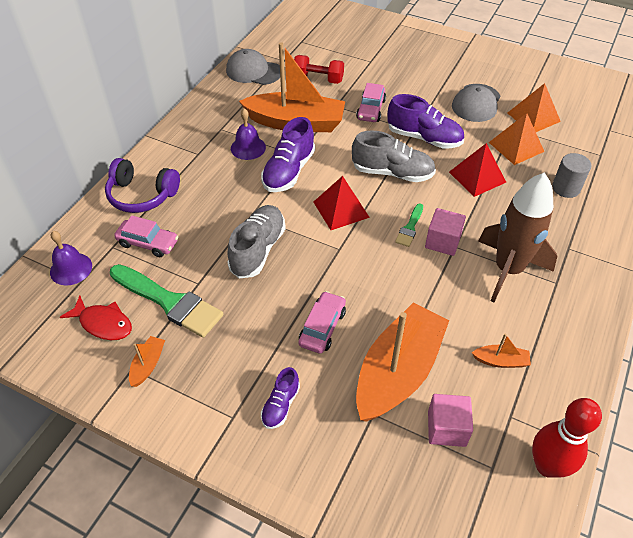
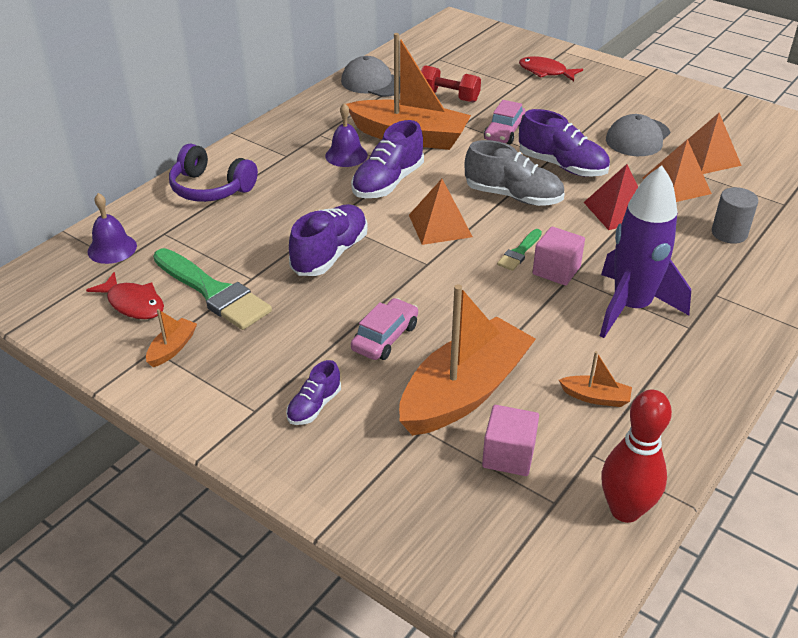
camera: 10 degrees right, 10 degrees down
(148, 243) = (205, 234): pink car -> none
(258, 250) = (330, 254): grey shoe -> purple shoe
(341, 209) = (440, 225): red pyramid -> orange pyramid
(390, 46) = (545, 72): none -> red fish
(508, 270) = (631, 307): brown rocket -> purple rocket

